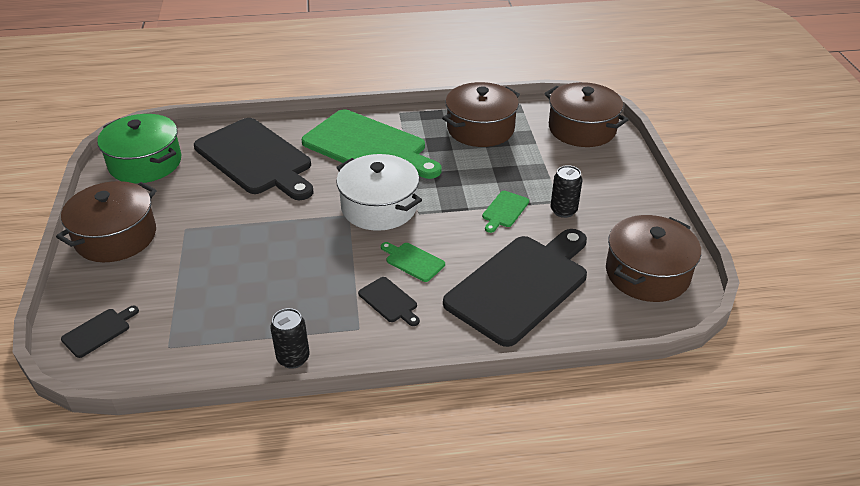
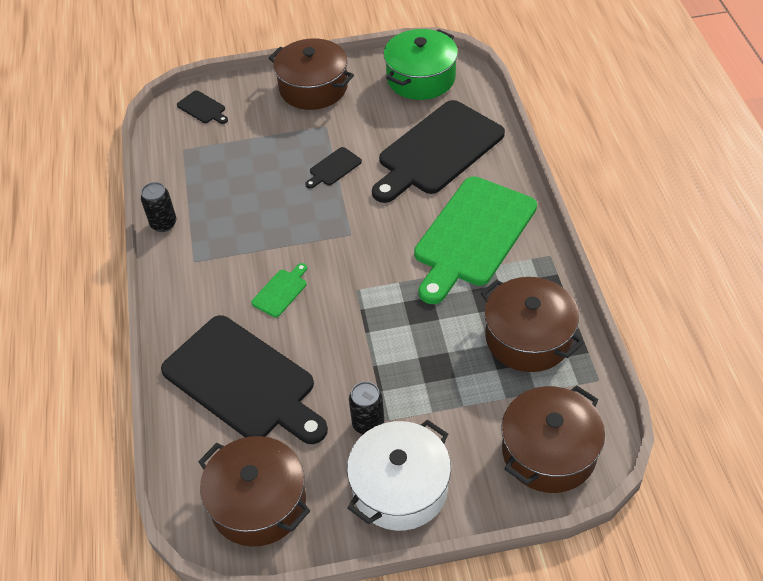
camera: 90 degrees right, 10 degrees up
(379, 207) = (364, 256): white pot -> white pot (400, 488)
(389, 301) = (226, 279): black cutting board -> black cutting board (333, 168)
(504, 210) = (364, 365): green cutting board -> none

